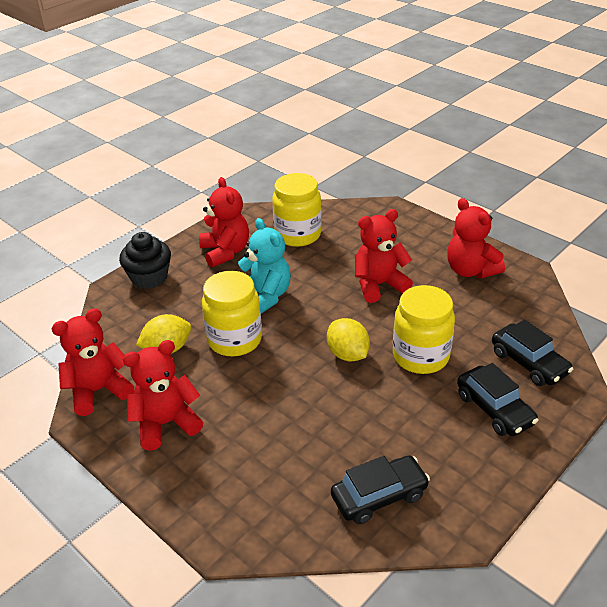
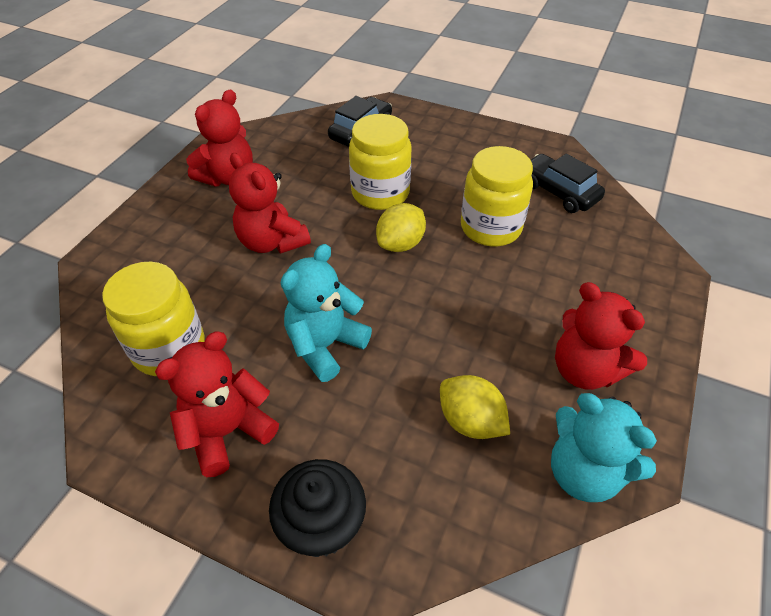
camera: 110 degrees left, 10 degrees up
(98, 390) = (584, 472): red teddy bear -> turquoise teddy bear
(234, 340) = (420, 351): yellow jar -> yellow jar (490, 228)
(494, 409) = (427, 144): black car -> none

